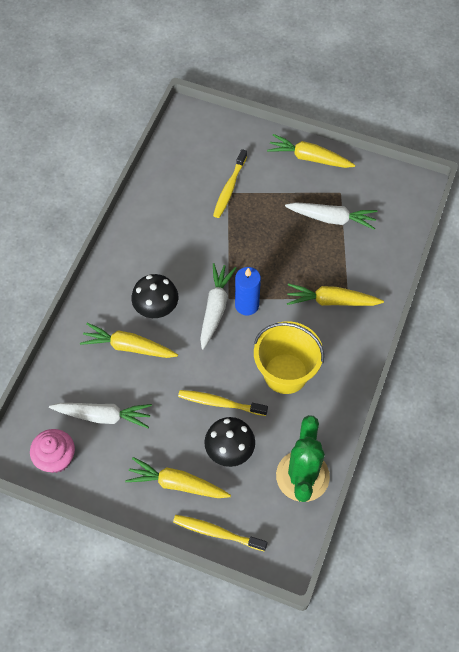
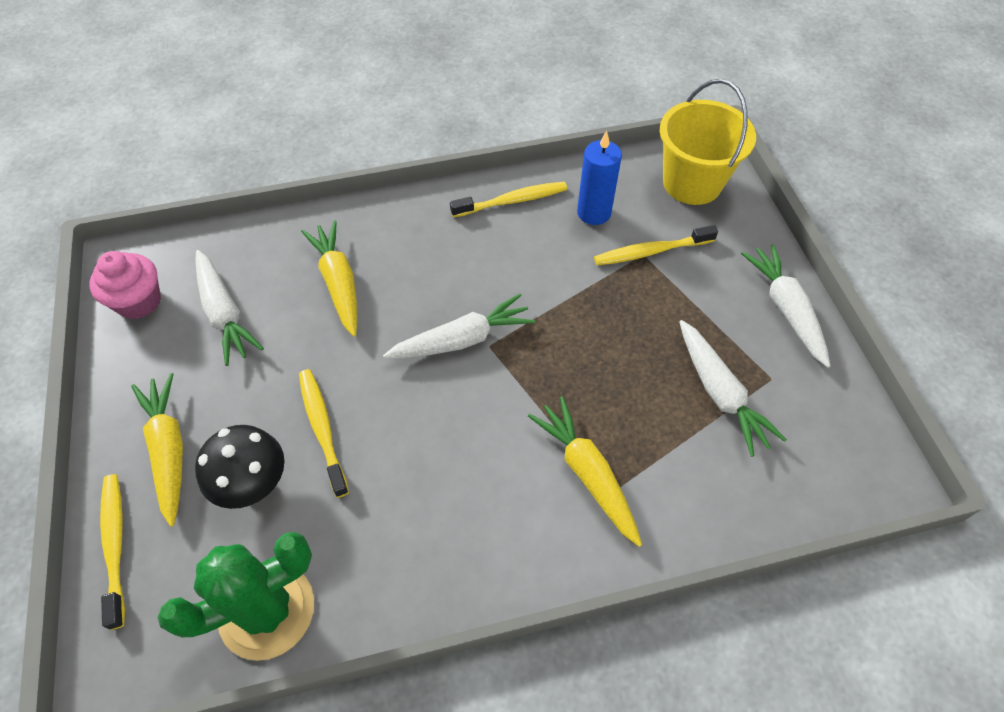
camera: 55 degrees right, 5 degrees down
(141, 228) = (511, 201): none -> yellow toothbrush
(156, 309) = (412, 280): black mushroom -> none
(247, 305) = (495, 372): blue candle -> blue candle (594, 212)
(285, 373) = (423, 483): yellow bucket -> yellow bucket (692, 183)
(309, 158) = (785, 309): yellow carrot -> white carrot

